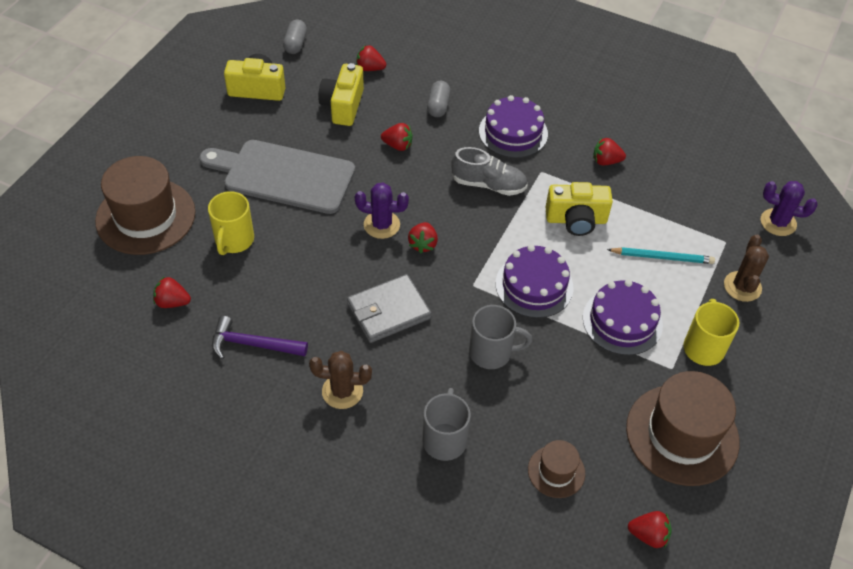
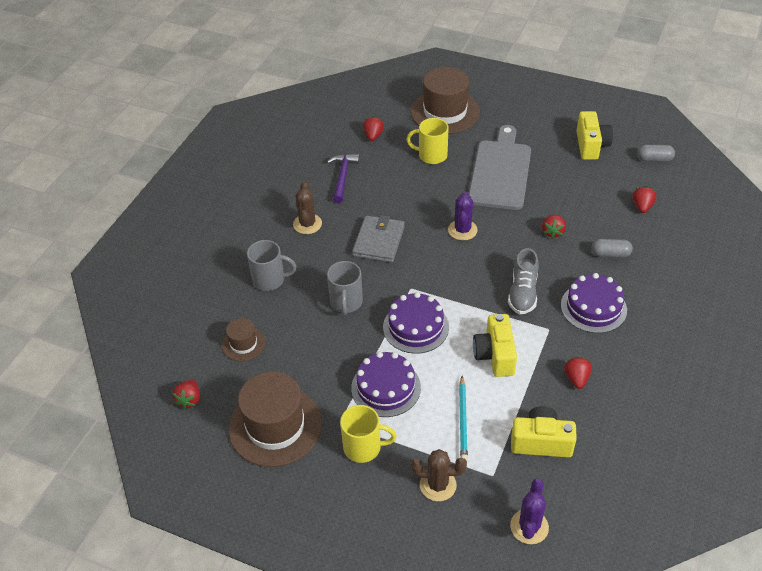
camera: 90 degrees right, 5 degrees down
(343, 106) = (589, 195): yellow camera -> yellow camera (541, 442)
(388, 311) = (378, 241): grey wallet -> grey wallet turned 45 degrees clockwise
(423, 244) = (447, 255): red strawberry -> none

